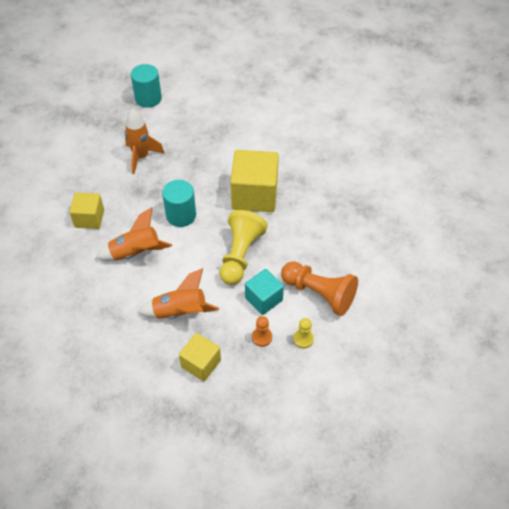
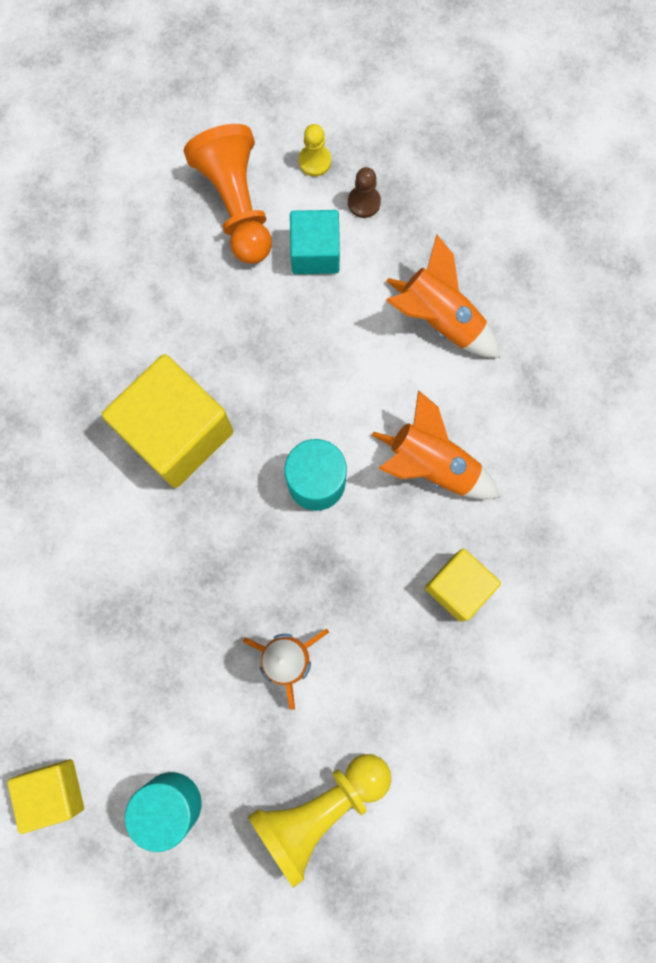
camera: 140 degrees left, 25 degrees up
(201, 363) = (468, 226): yellow cube -> yellow cube (54, 791)
(240, 255) = (288, 344): yellow pawn -> yellow pawn (319, 809)
(262, 337) = (364, 202): orange pawn -> brown pawn

